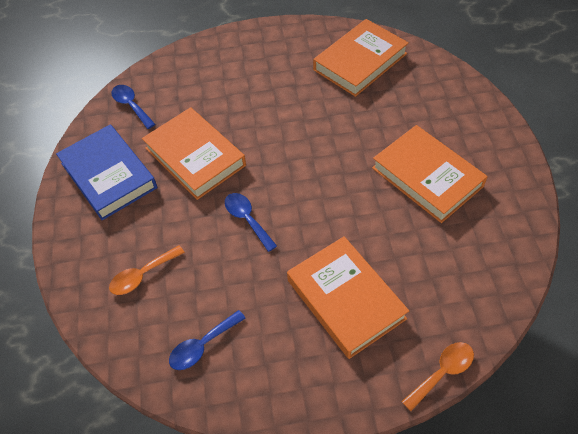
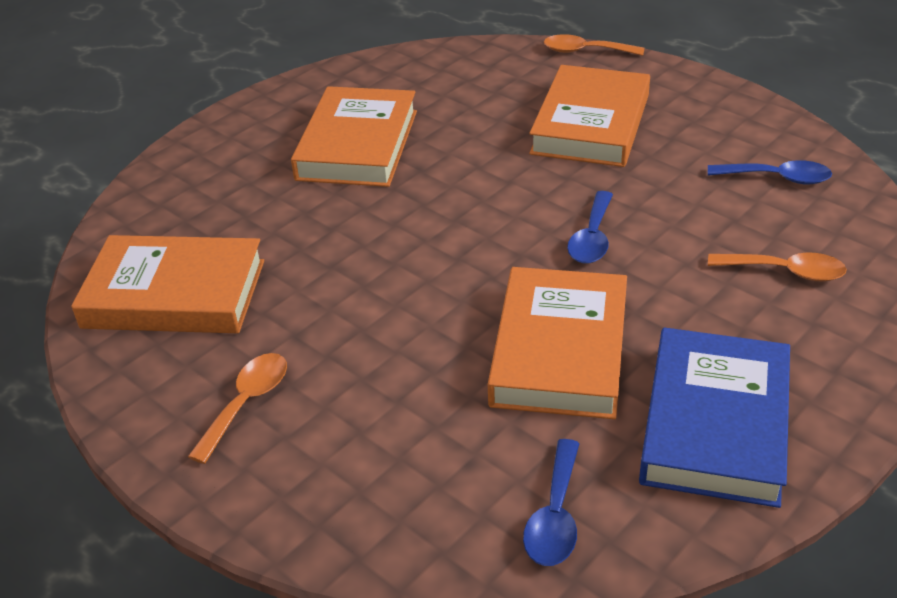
camera: 130 degrees left, 15 degrees down
(271, 57) = (247, 403): none -> orange spoon

